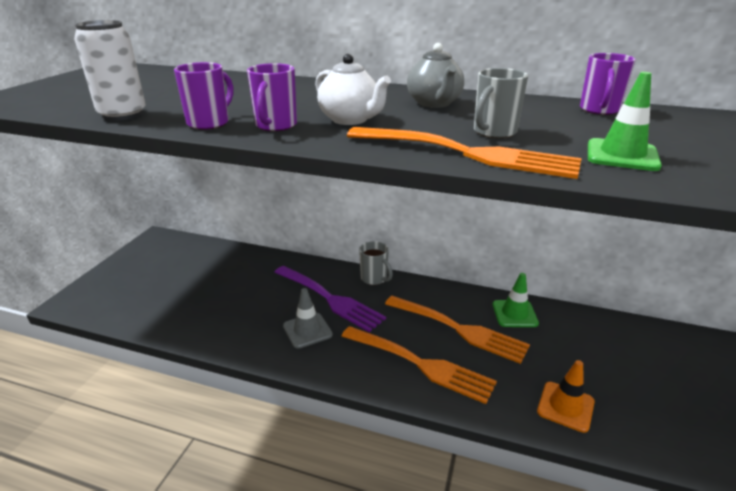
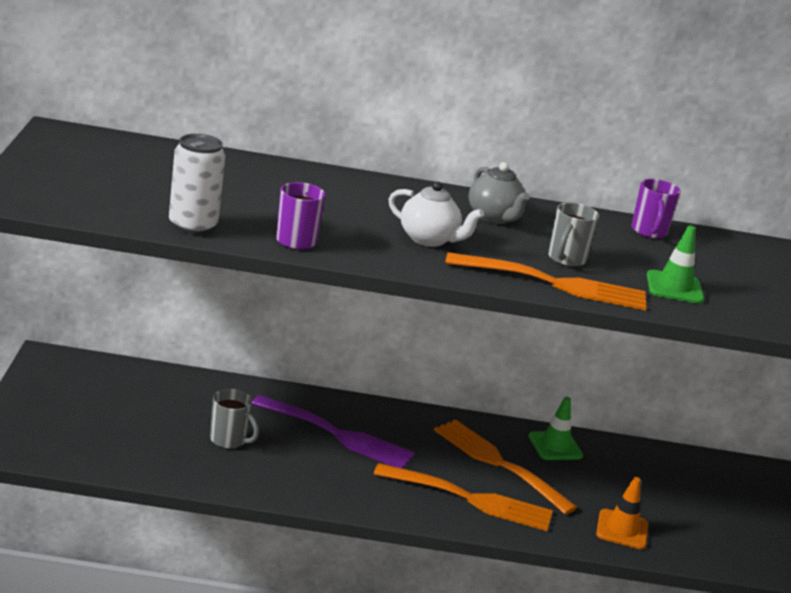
camera: 20 degrees left, 5 degrees down
(275, 126) = (365, 246): purple mug -> none
(307, 330) = (329, 470): grey traffic cone -> none
(374, 279) = (381, 410): grey mug -> grey mug (229, 440)
(458, 329) = (499, 463): orange fork -> orange fork turned 150 degrees counterclockwise

